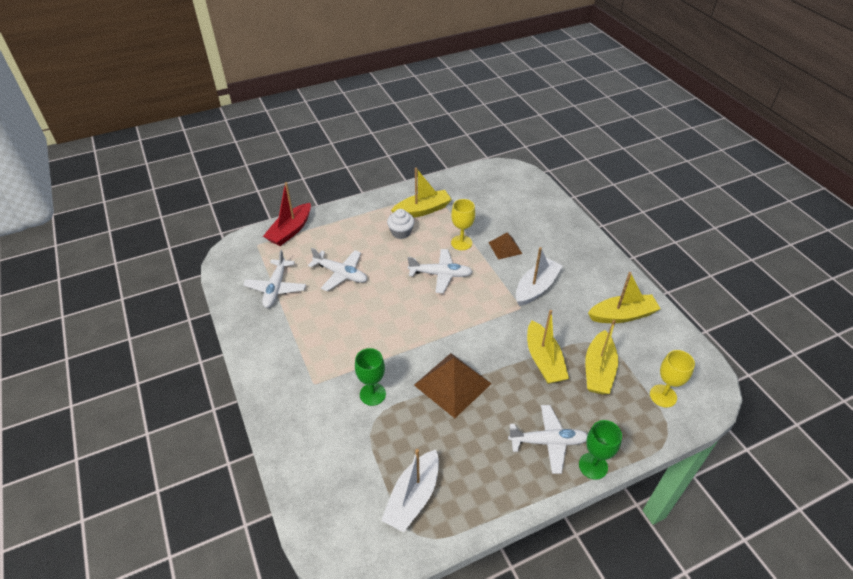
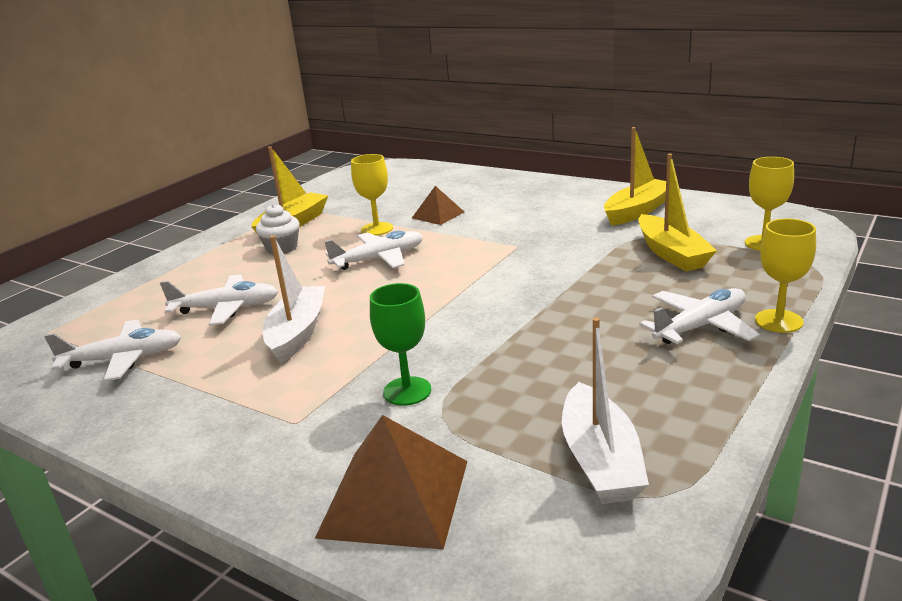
camera: 30 degrees left, 20 degrees down
(276, 288) = (123, 359): white plane -> white plane turned 75 degrees counterclockwise
(290, 231) = (97, 302): red boat -> none
(452, 384) = (512, 334): brown pyramid -> brown pyramid (394, 497)
(536, 288) = (515, 227): white boat -> white boat (297, 333)
(544, 360) = (600, 271): yellow boat -> none
(593, 466) = (778, 321): green goblet -> yellow goblet

